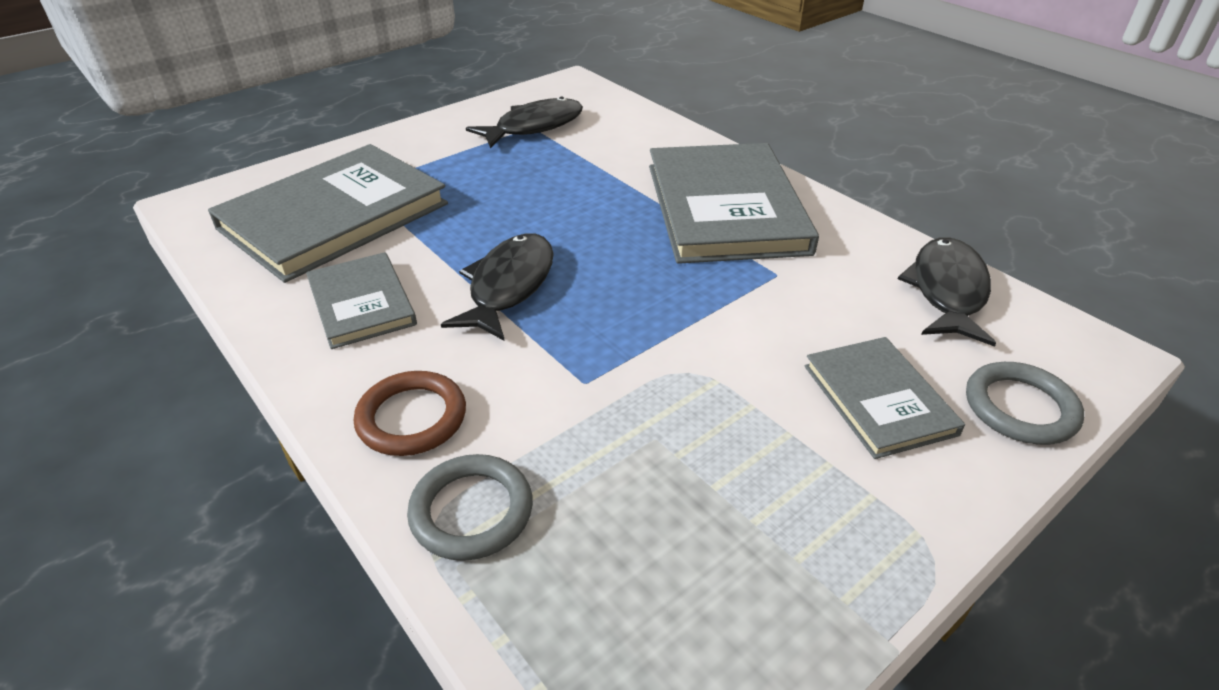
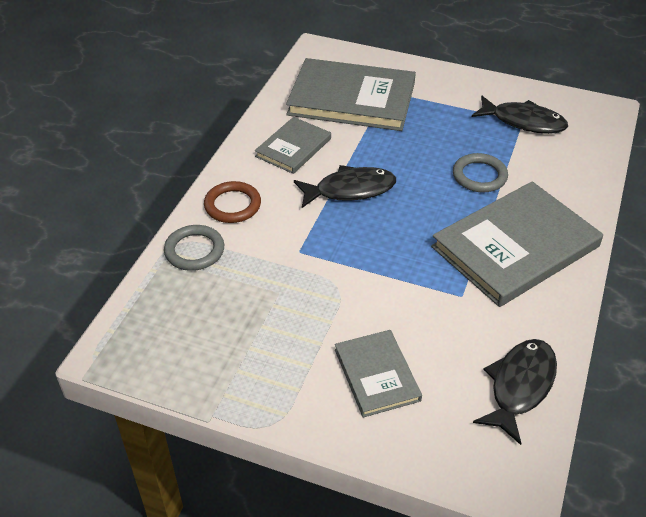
camera: 60 degrees right, 5 degrees up
(878, 399) = (377, 375): grey book -> grey book turned 60 degrees counterclockwise
(947, 291) = (519, 386): black fish -> black fish turned 45 degrees counterclockwise
(1020, 408) = (421, 445): grey ring -> grey ring (479, 176)

